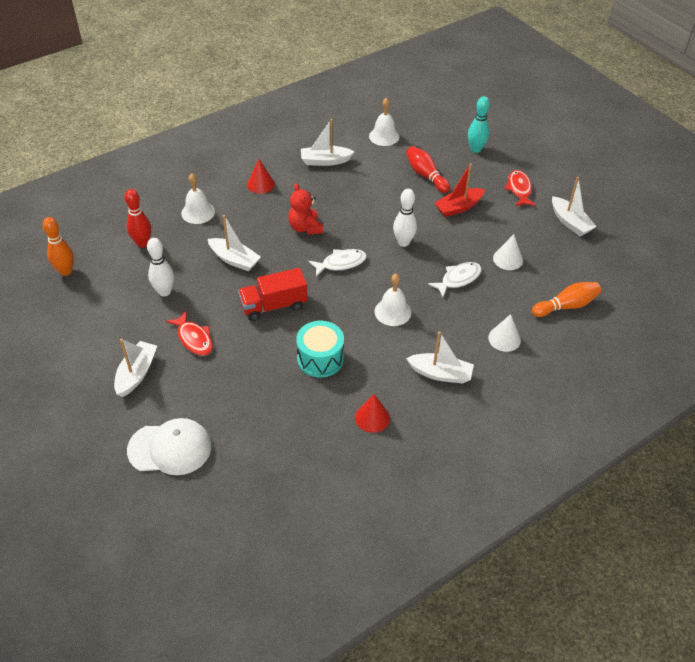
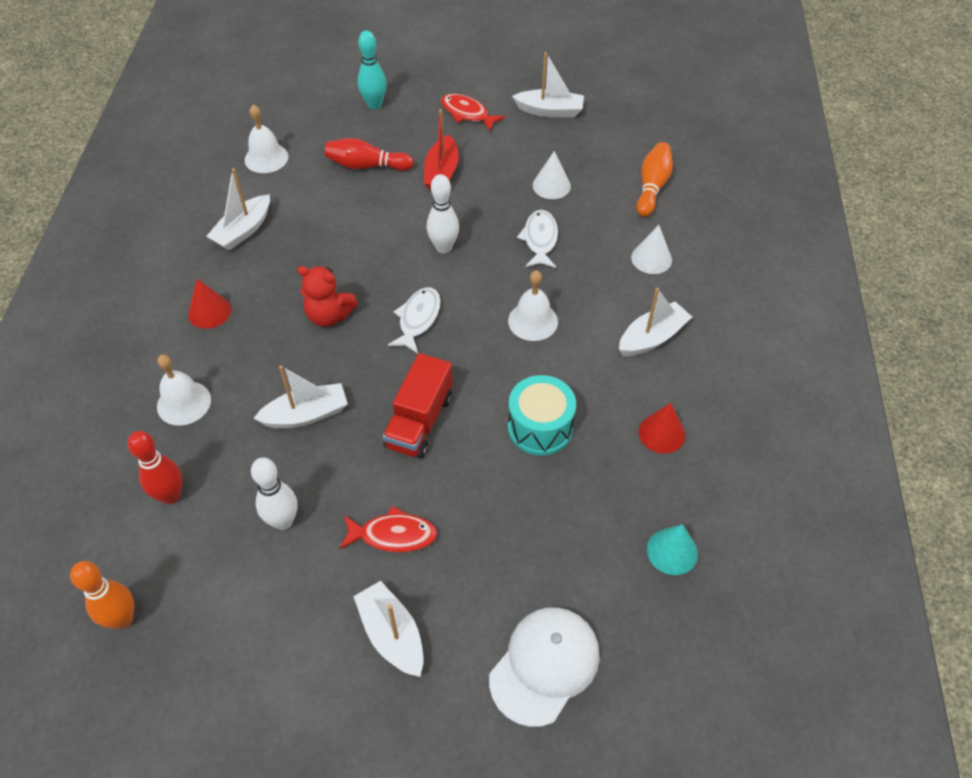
camera: 50 degrees left, 5 degrees up
(292, 467) = (672, 551): none -> turquoise cone

